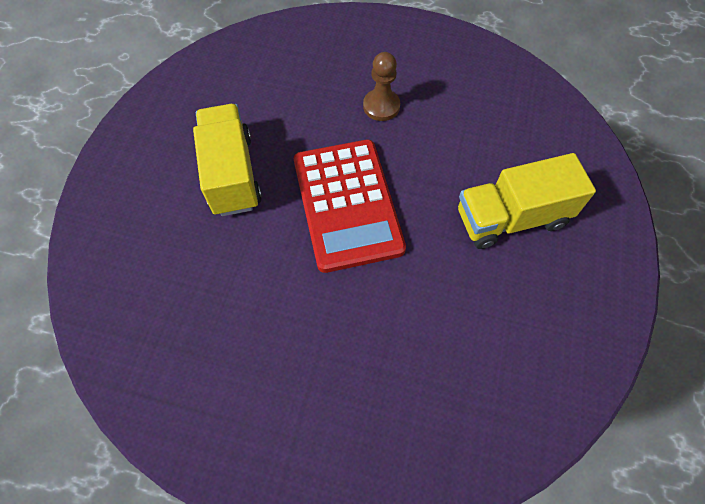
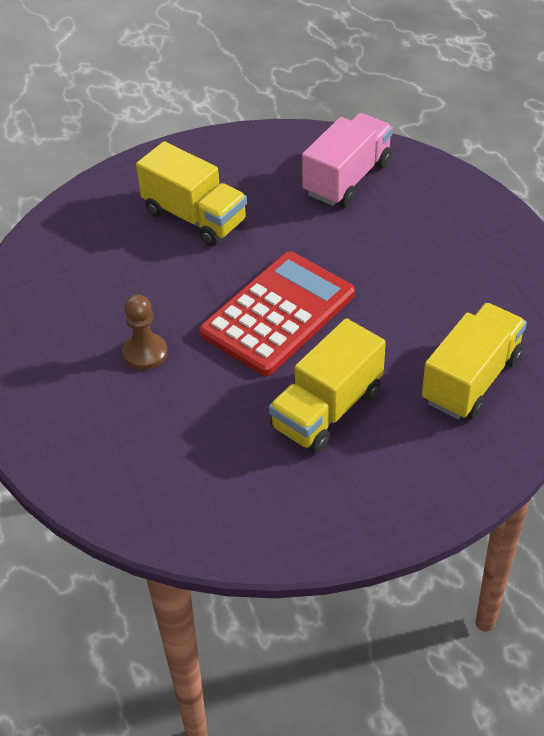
camera: 125 degrees left, 15 degrees down
(161, 285) = (471, 379): none -> yellow truck
(476, 382) = (347, 178): none -> pink truck

